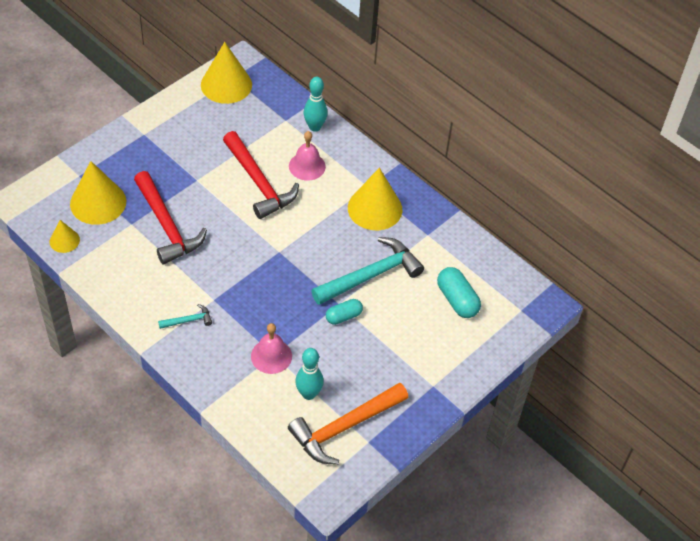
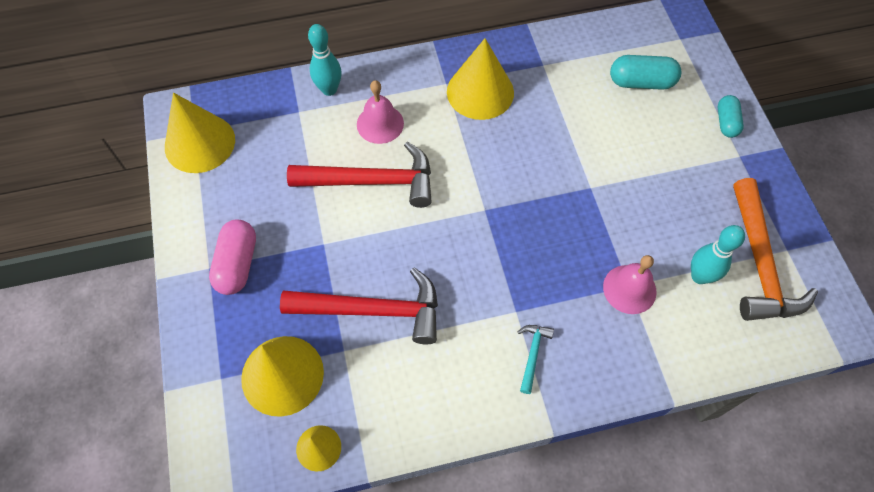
camera: 55 degrees left, 10 degrees up
(155, 146) = (237, 264): none -> pink capsule
(343, 316) = (610, 191): turquoise capsule -> turquoise capsule (726, 122)
(371, 275) = (568, 139): turquoise hammer -> none

